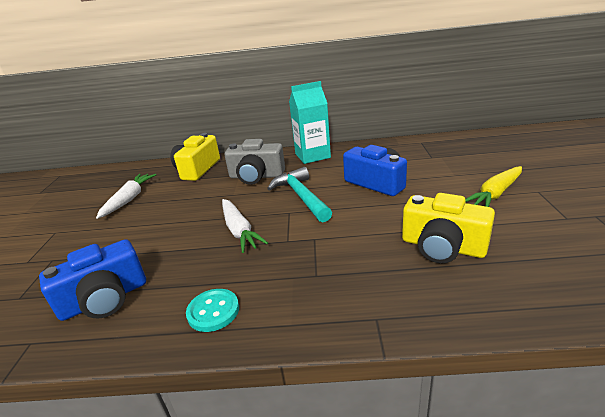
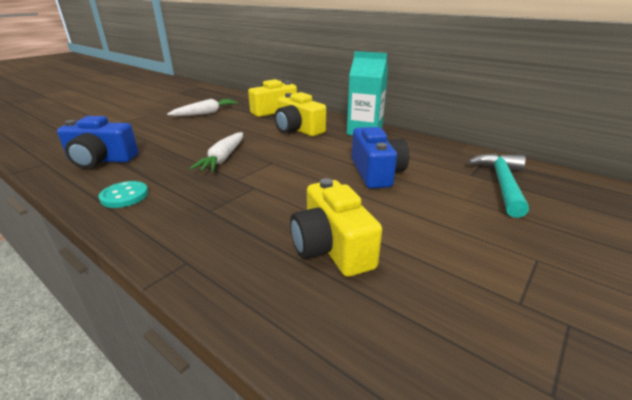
camera: 35 degrees right, 0 degrees up
(256, 176) = (298, 129): grey camera -> yellow camera
(301, 196) = (300, 155): turquoise hammer -> turquoise hammer (501, 183)
(495, 194) = (476, 235): yellow carrot -> none

